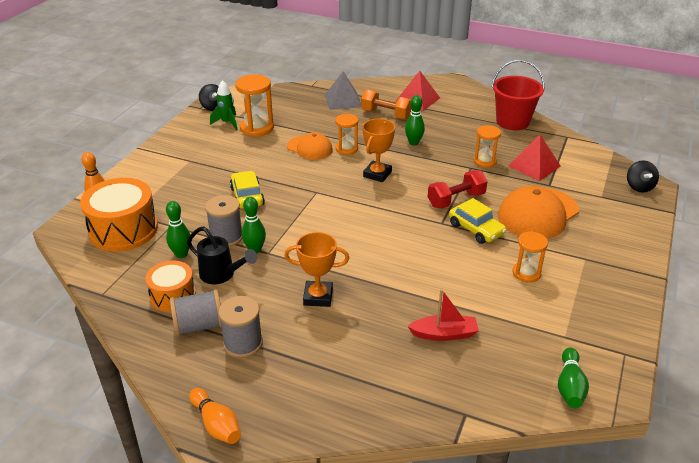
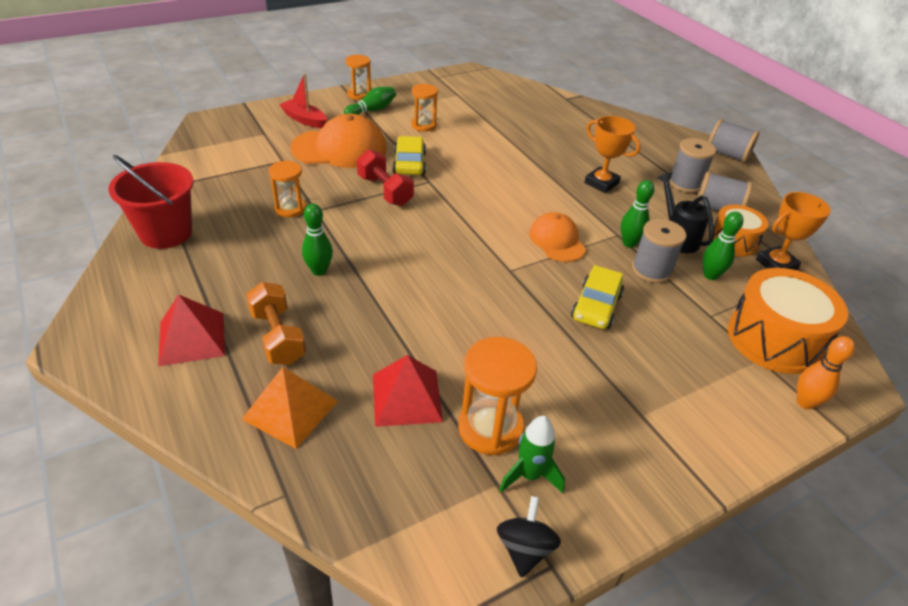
camera: 145 degrees left, 5 degrees up
(216, 424) = (727, 155): orange bowling pin -> grey spool
(309, 148) = (452, 337): orange cap -> orange cap (557, 241)
(343, 100) = (290, 410): grey pyramid -> orange pyramid
(346, 149) = (408, 308): orange hourglass -> orange hourglass (359, 94)
(377, 174) = (419, 255): orange trophy -> orange trophy (776, 264)
(444, 334) = (532, 126): red boat -> red boat (304, 120)
(456, 200) = (385, 191): red dumbbell -> red dumbbell turned 45 degrees clockwise
(534, 166) = (257, 180): red pyramid -> red pyramid (406, 397)
(570, 386) = (491, 82): green bowling pin -> green bowling pin (372, 110)
(639, 187) = (221, 124): black spinning top -> none

